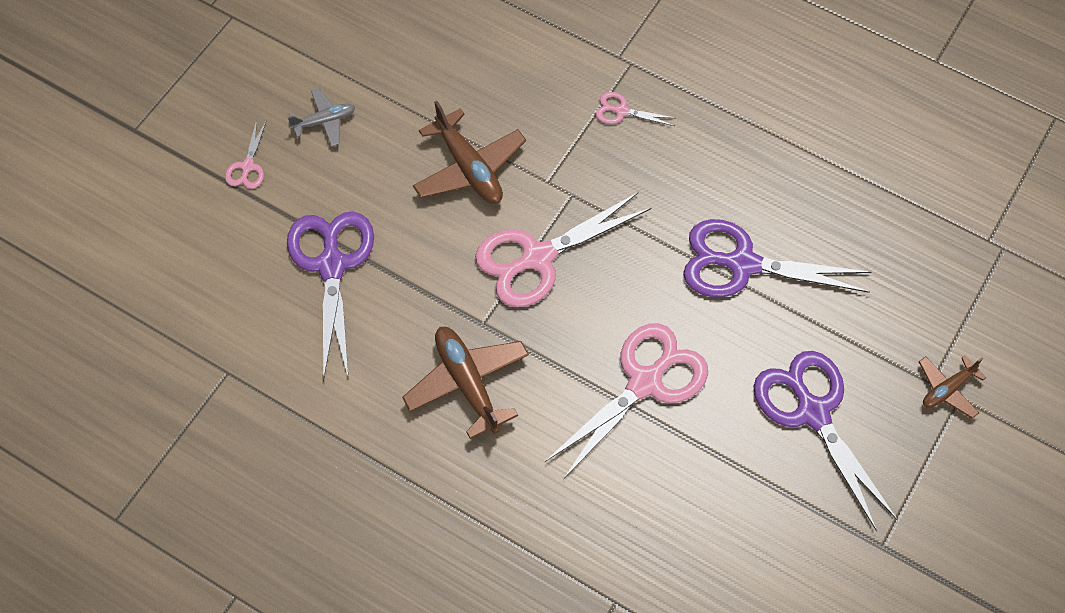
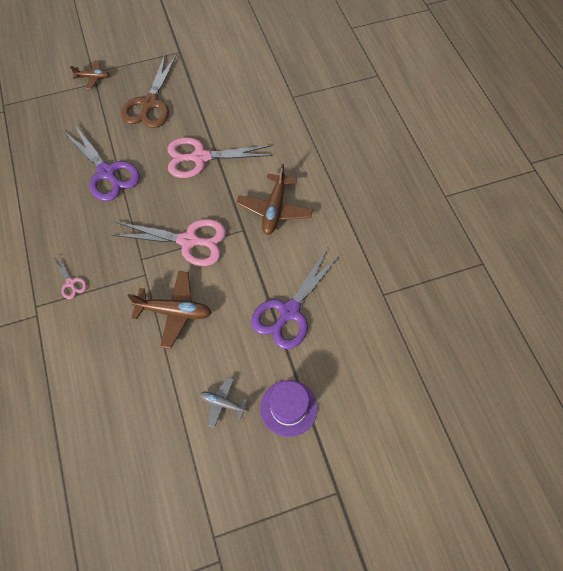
camera: 140 degrees left, 0 degrees up
(247, 166) = (288, 408): pink scissors -> purple hat
(469, 168) = (174, 312): brown plane -> brown plane turned 90 degrees clockwise
(813, 412) = (150, 103): purple scissors -> brown scissors

